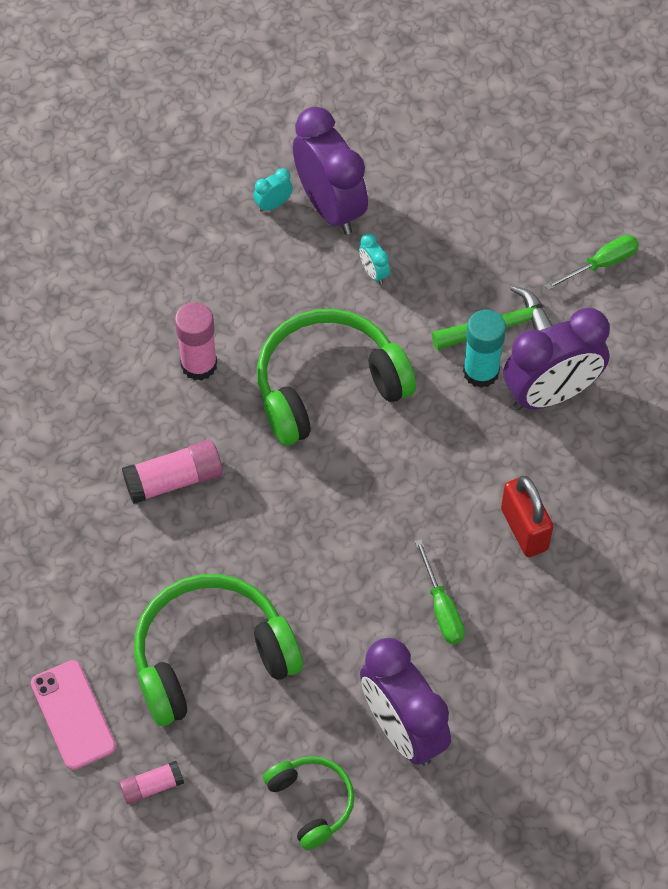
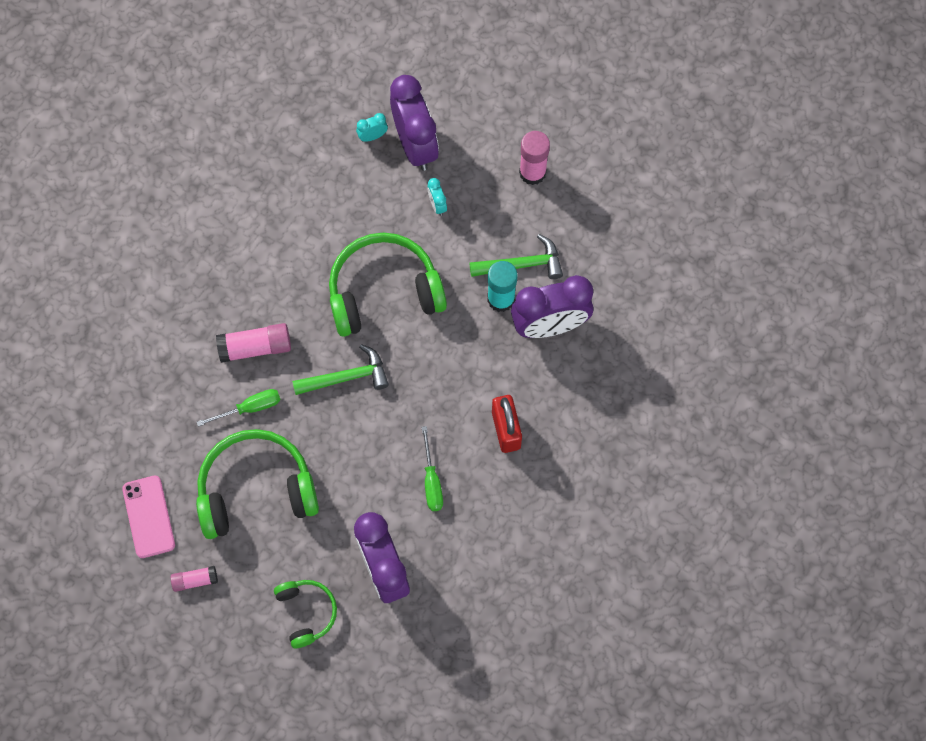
camera: 10 degrees right, 10 degrees up
(199, 365) = (291, 258): pink glue stick -> pink glue stick (532, 172)
(301, 498) = (346, 377): none -> green hammer
(601, 264) = (612, 226): green screwdriver -> green screwdriver (250, 408)

